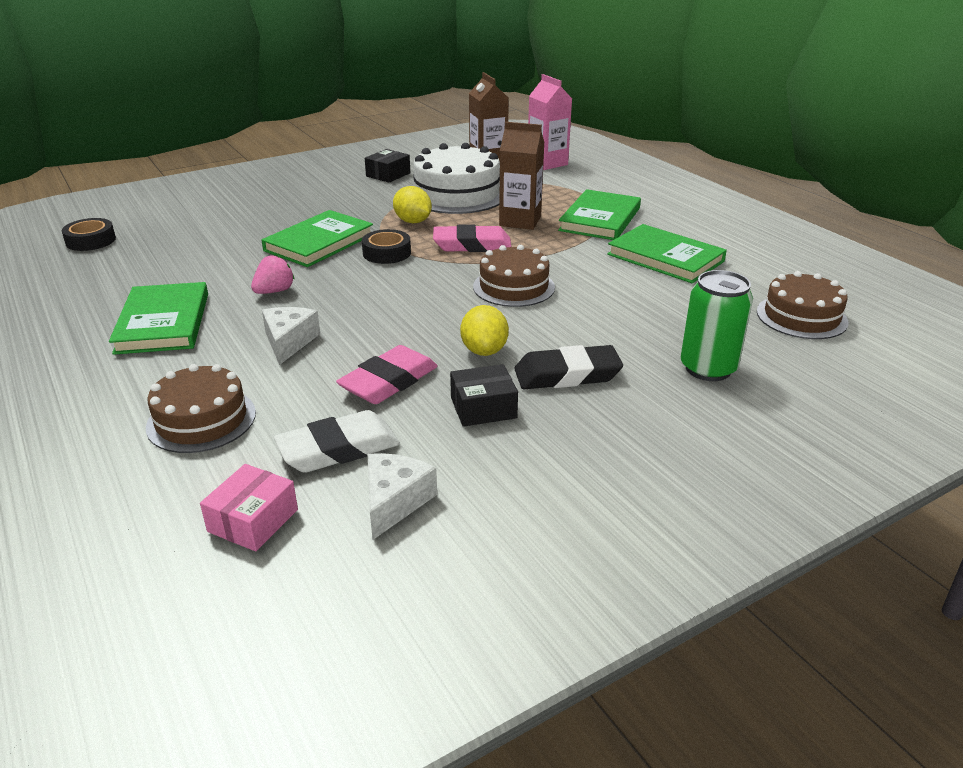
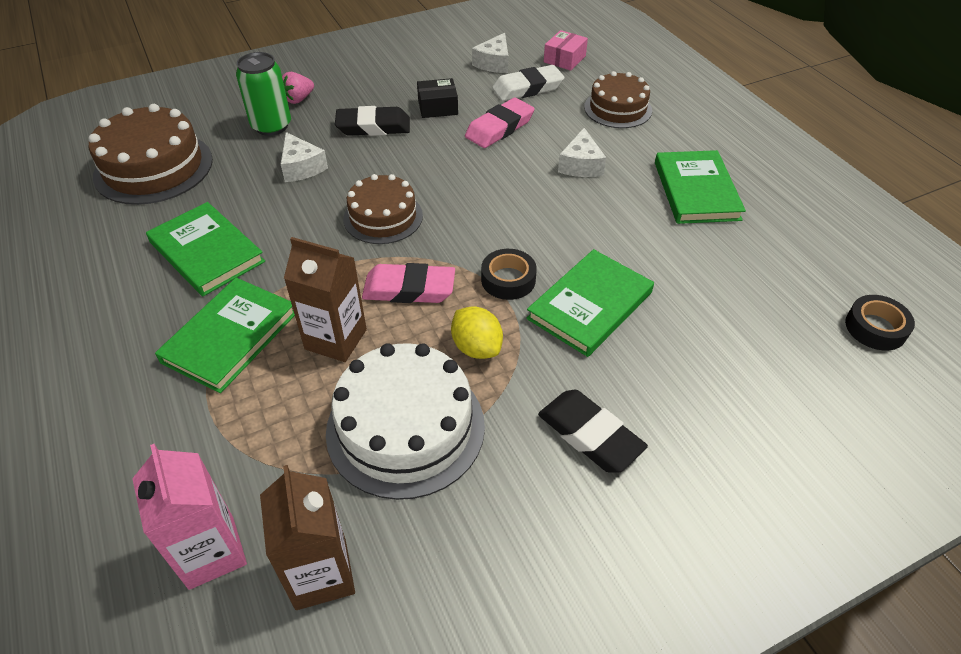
camera: 175 degrees left, 15 degrees up
(274, 291) = (613, 224): pink strawberry -> pink strawberry (298, 99)
(339, 196) = (590, 435): none -> black eraser
(388, 175) = (517, 517): black box -> none
(484, 350) = (427, 149): yellow lemon -> none
(630, 324) = (301, 167): none -> white cheese
(801, 317) = (153, 167): brown cake -> brown cake, size x1.55

